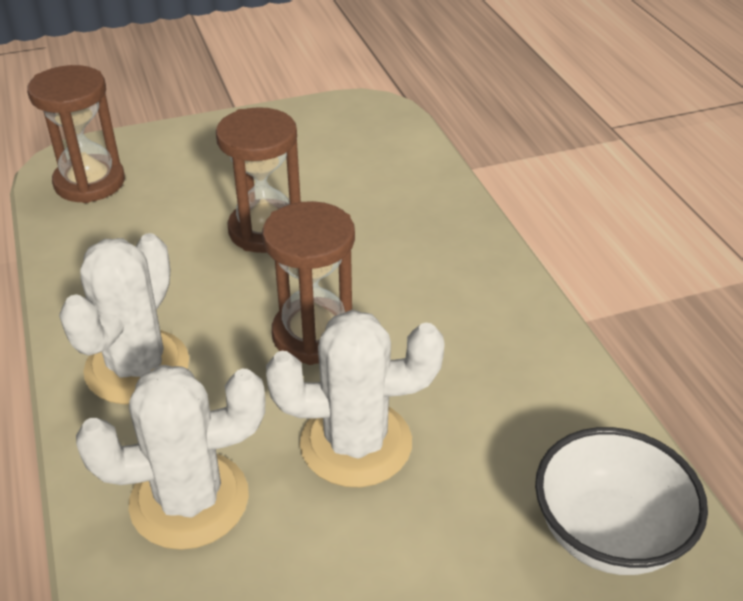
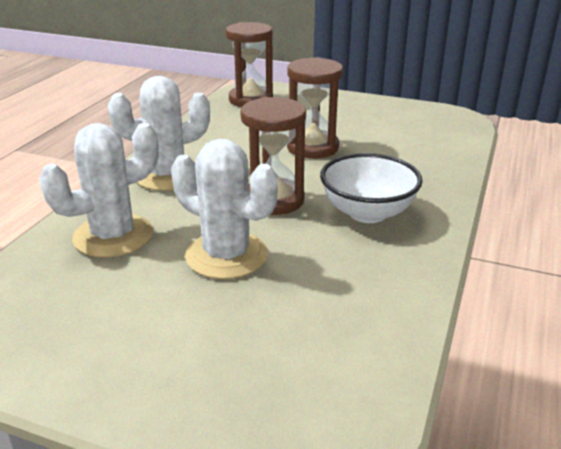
camera: 40 degrees right, 10 degrees down
(189, 500) = (113, 236): white cactus -> white cactus turned 60 degrees counterclockwise
(608, 533) = (316, 381): white bowl -> white bowl (367, 213)

